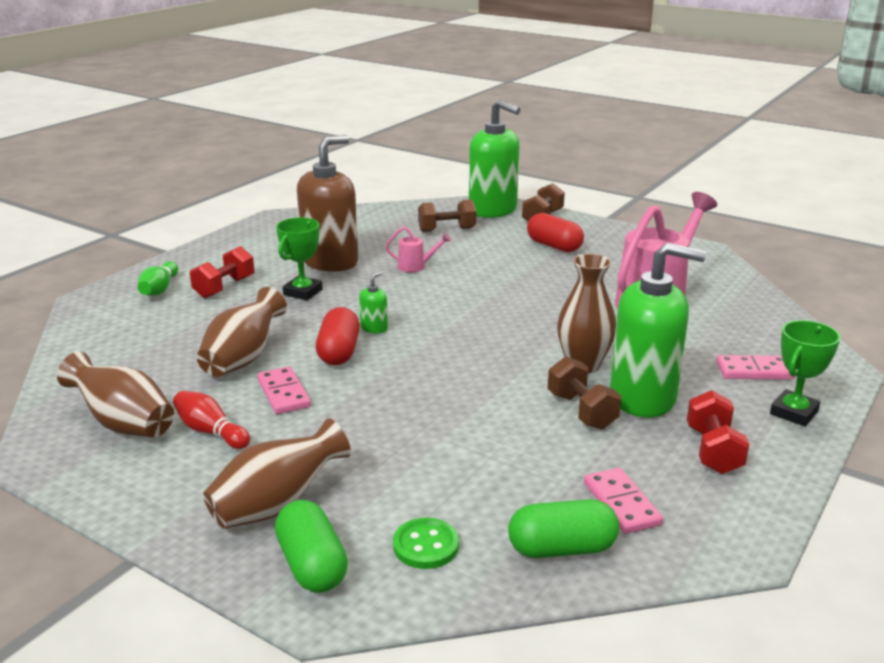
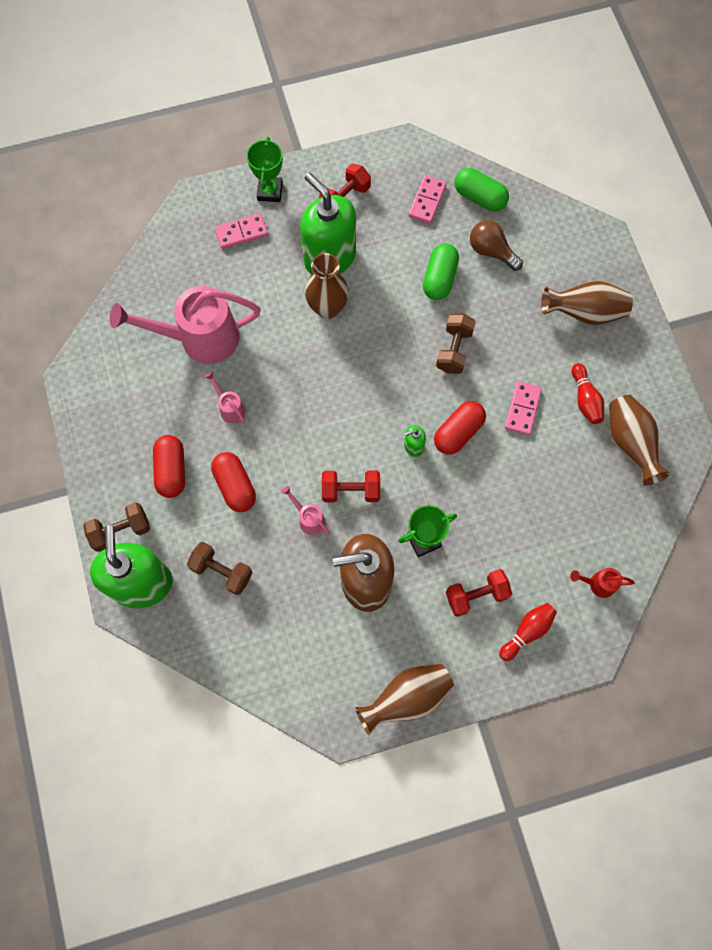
camera: 140 degrees left, 45 degrees up
(103, 331) = (598, 584): none -> red watering can
(159, 289) = (527, 631): green bowling pin -> red bowling pin
(243, 358) = (523, 470): brown vase -> brown vase (406, 698)
(312, 565) = (592, 263): green capsule -> green capsule (439, 278)
(399, 289) = (351, 491): none -> red dumbbell
(426, 545) = (535, 239): green button -> none
(471, 499) = (491, 251): none -> brown light bulb
(496, 257) = (235, 486): none -> red capsule
(564, 283) = (230, 408): none -> pink watering can
(581, 411) = (374, 271): brown dumbbell -> brown dumbbell (454, 350)
(754, 371) = (241, 233): pink domino -> pink domino turned 60 degrees counterclockwise
(793, 412) = (270, 191): green trophy -> green trophy turned 75 degrees counterclockwise

